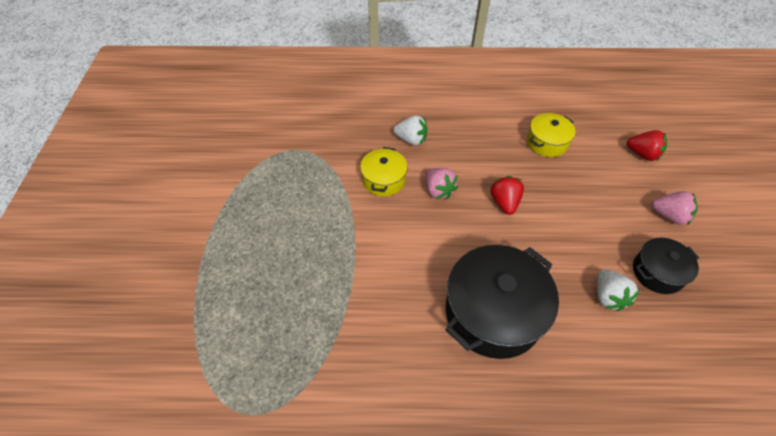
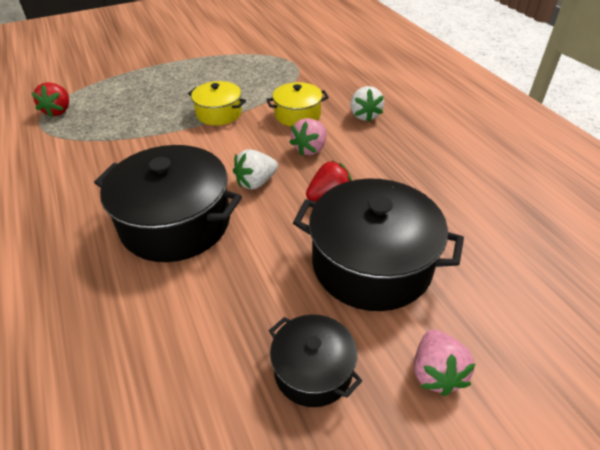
camera: 65 degrees right, 10 degrees down
(547, 143) = (460, 212): yellow pot -> yellow pot (219, 113)
(579, 208) = (371, 264): none -> black pot
(608, 296) = (242, 318): white strawberry -> white strawberry (256, 182)
(642, 154) = (542, 319): red strawberry -> red strawberry (58, 111)

